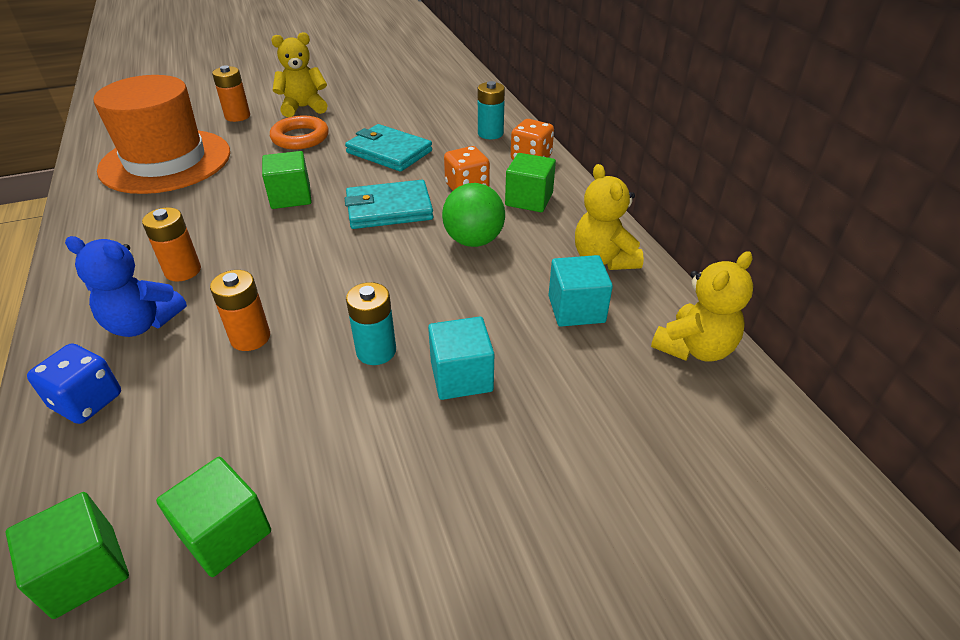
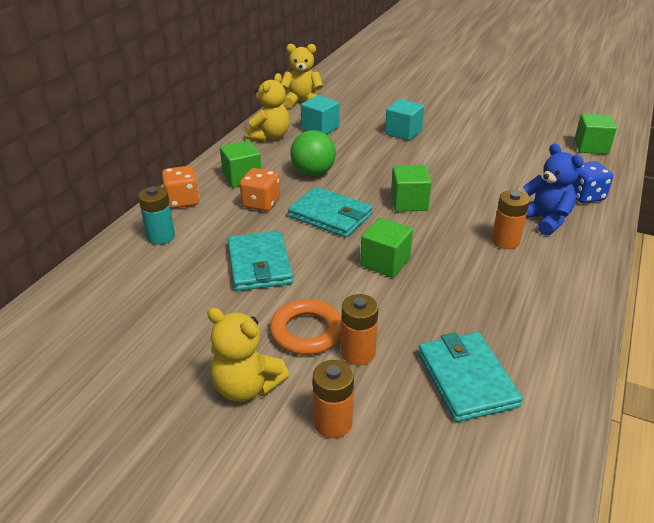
camera: 135 degrees left, 5 degrees down
(166, 161) = (466, 379): orange hat -> turquoise wallet
(225, 533) = (535, 135): green cube -> green cube (409, 202)
(250, 337) = (486, 186): orange battery -> orange battery (358, 353)
(376, 351) = (429, 154): turquoise battery -> none

